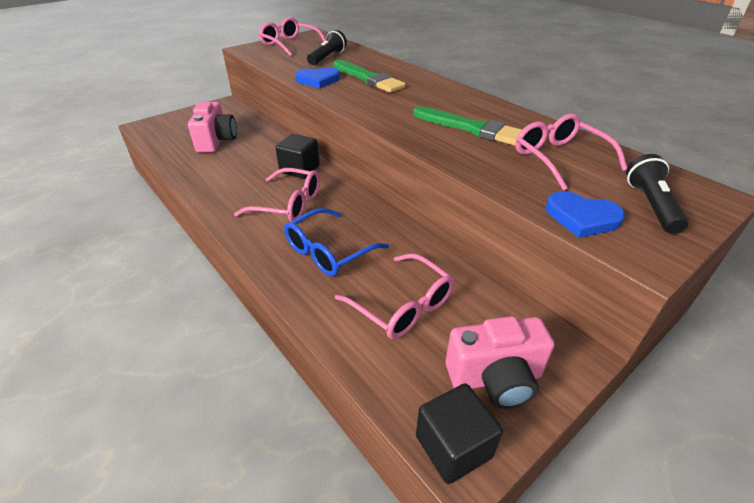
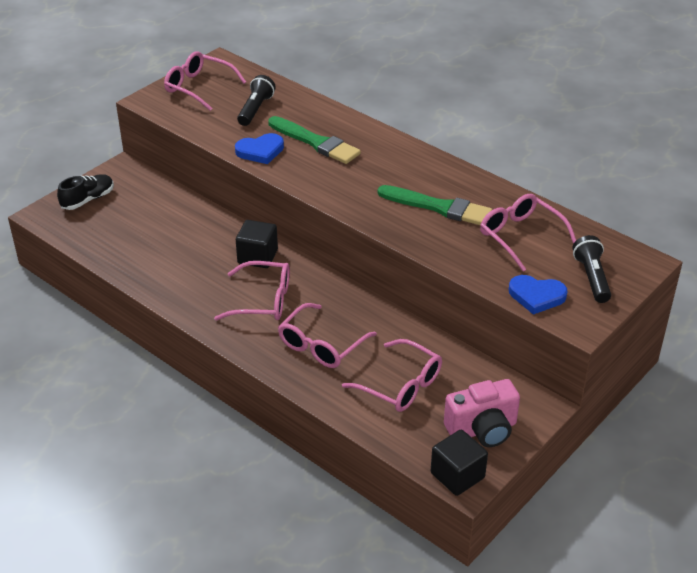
camera: 10 degrees left, 0 degrees up
(185, 120) = (88, 200): none -> black shoe
(216, 141) = (145, 228): pink camera -> none
(328, 251) = (321, 345): blue glasses -> pink glasses

